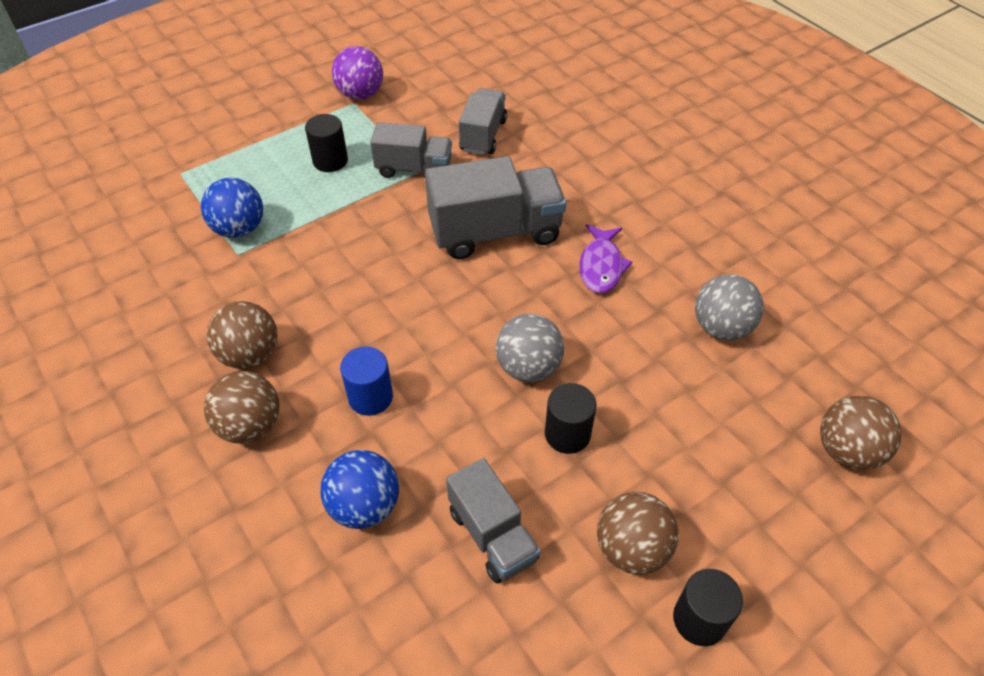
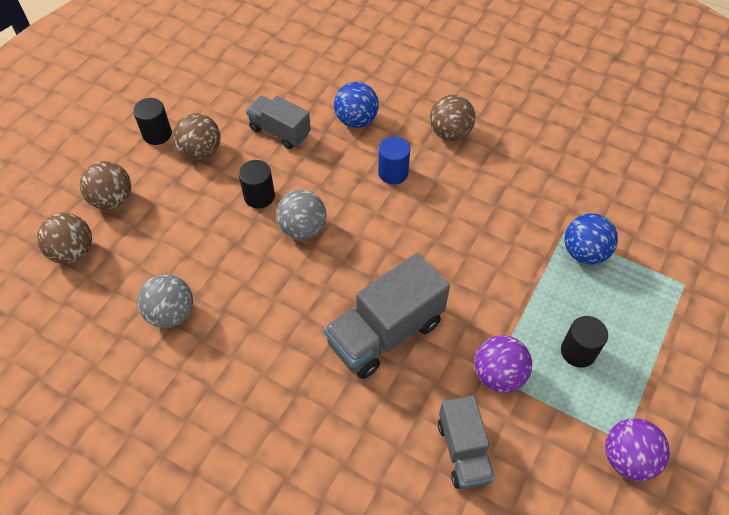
camera: 155 degrees right, 5 degrees up
(250, 355) = (487, 169): brown ball -> brown ball (112, 200)
(414, 169) = (498, 375): grey truck -> purple ball
(601, 266) = (282, 334): purple fish -> none

